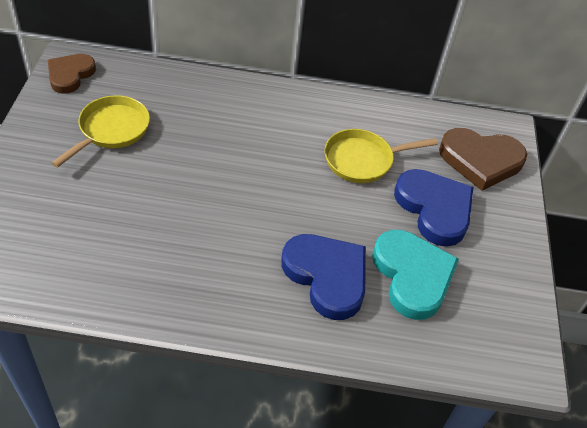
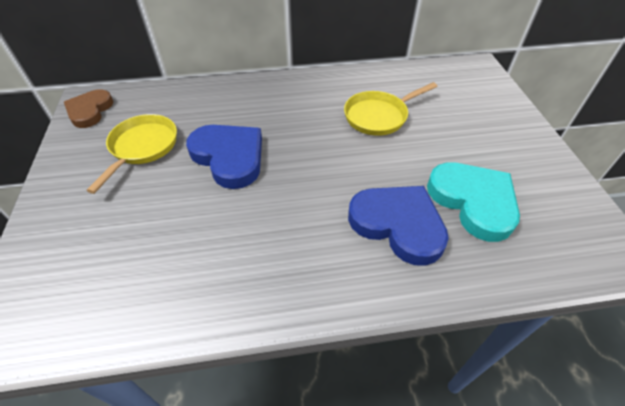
camera: 10 degrees left, 0 degrees up
(434, 209) = (459, 139): blue heart -> blue heart (229, 157)
(480, 160) = (473, 93): brown heart -> none

